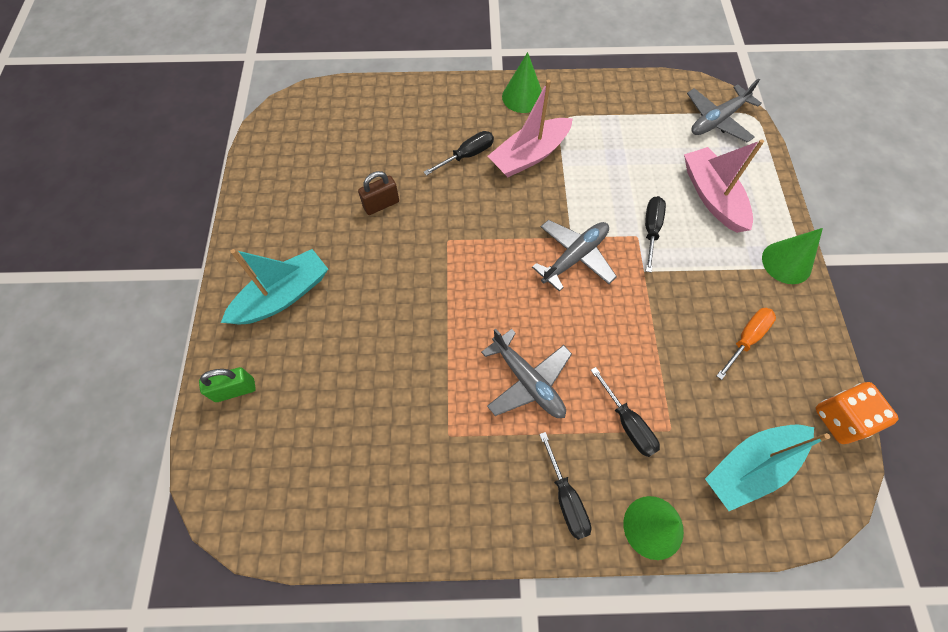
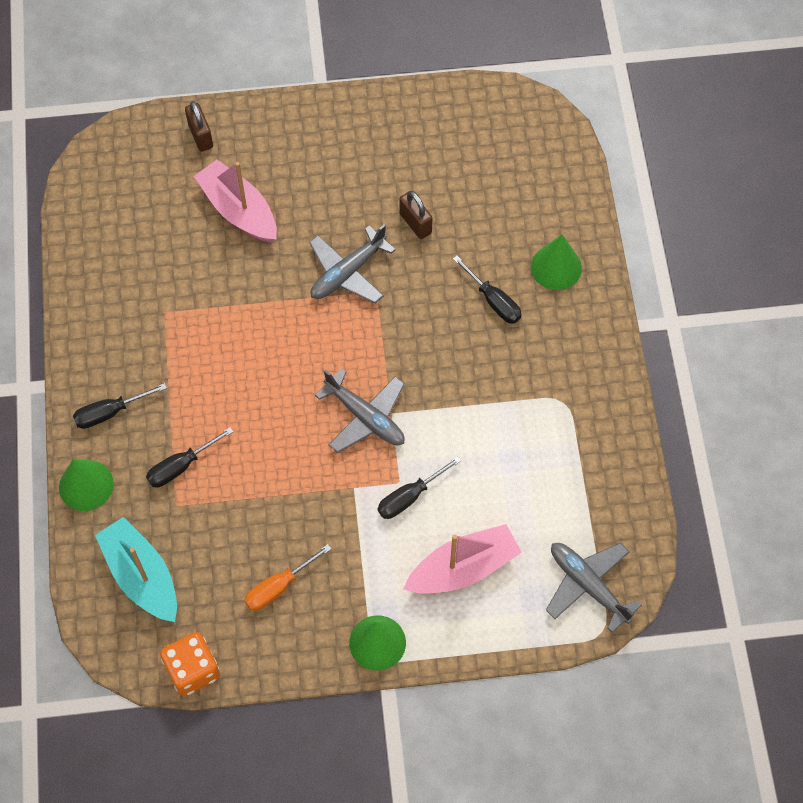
camera: 85 degrees right, 0 degrees up
(235, 390) = (200, 136): green padlock -> brown padlock
(283, 296) = (298, 154): turquoise boat -> none
(522, 97) = (594, 355): green cone -> green cone (556, 267)
(528, 381) = (220, 376): grey plane -> grey plane (347, 273)
(529, 155) = (501, 366): pink boat -> pink boat (238, 210)
(651, 229) = (409, 497): black screwdriver -> black screwdriver turned 135 degrees clockwise
(746, 338) = (278, 587): orange screwdriver -> orange screwdriver turned 105 degrees clockwise

